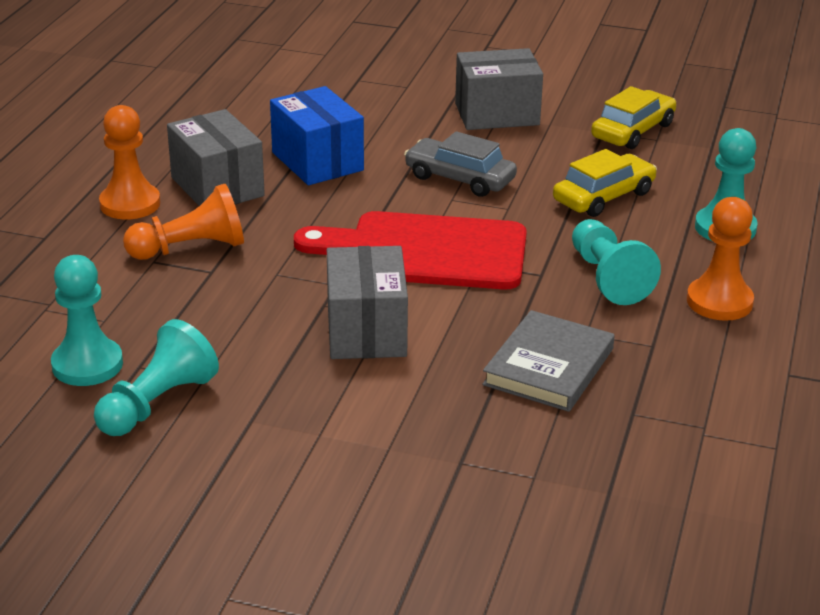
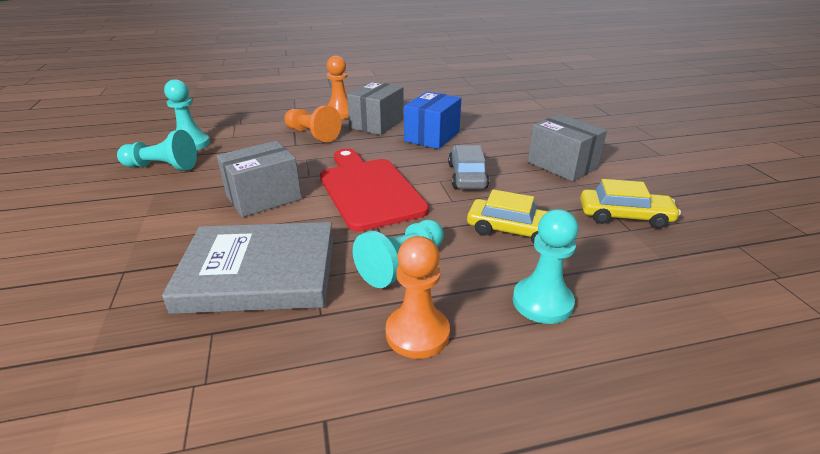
camera: 60 degrees right, 0 degrees up
(548, 367) = (259, 273): grey book -> grey book, size x1.51

